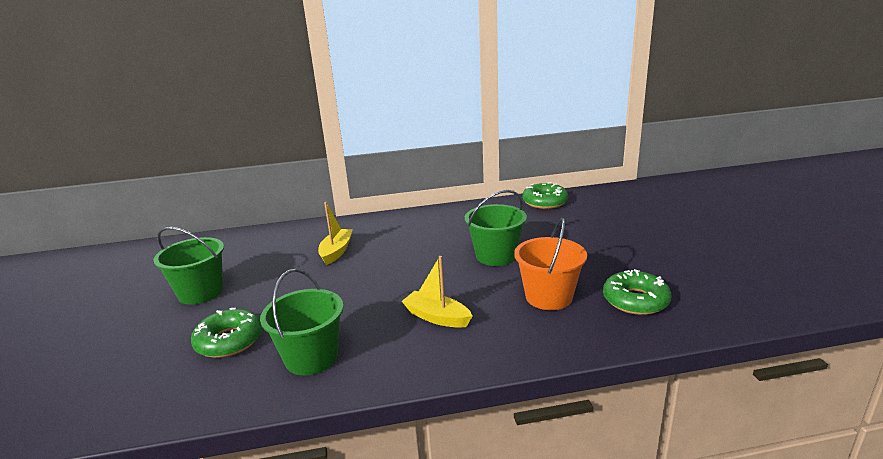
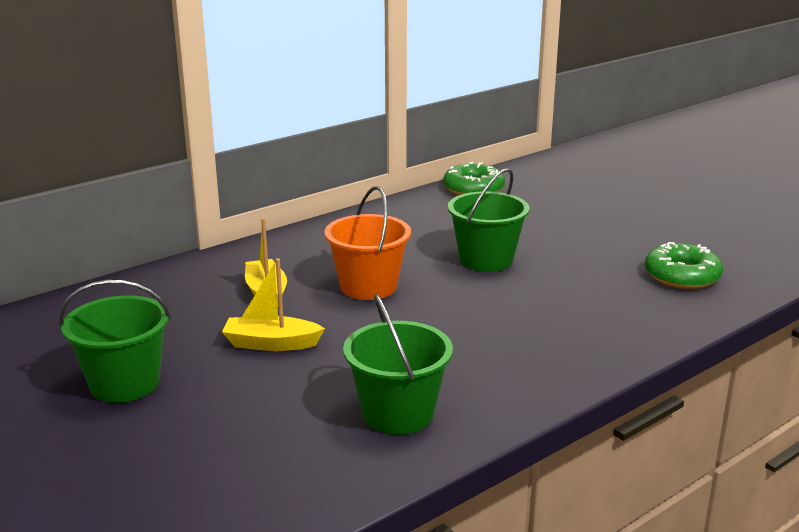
camera: 30 degrees left, 0 degrees up
(229, 341) = (259, 425): green donut -> none
(437, 317) = (496, 337): yellow boat -> yellow boat (271, 344)
(548, 297) = (593, 291): orange bucket -> orange bucket (368, 287)

